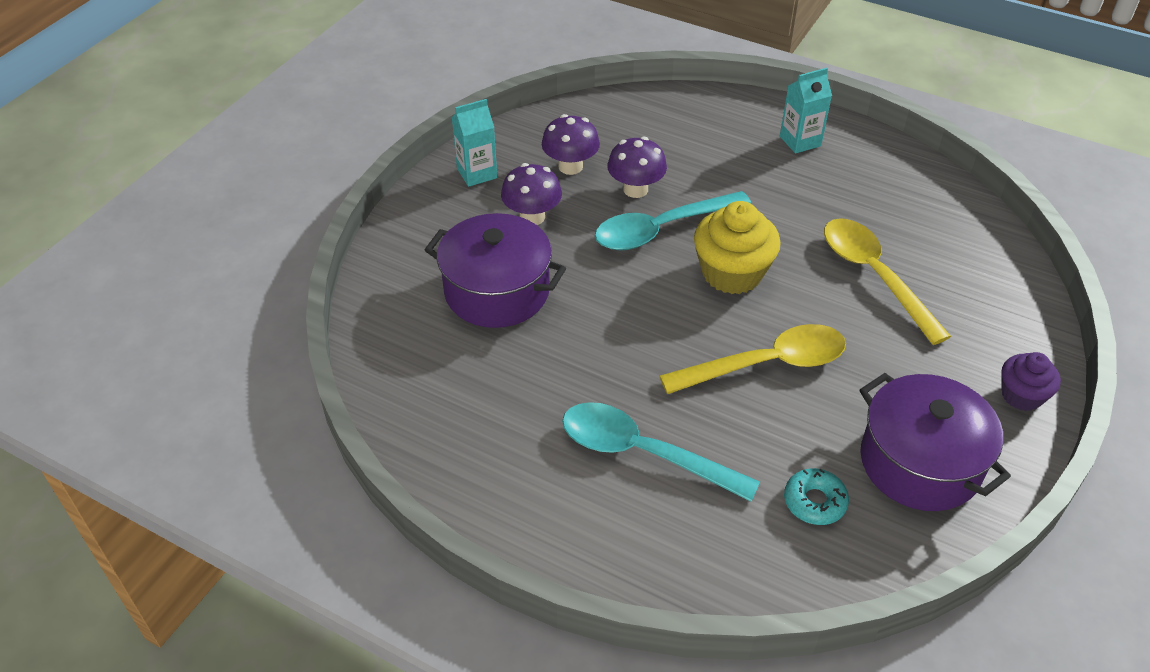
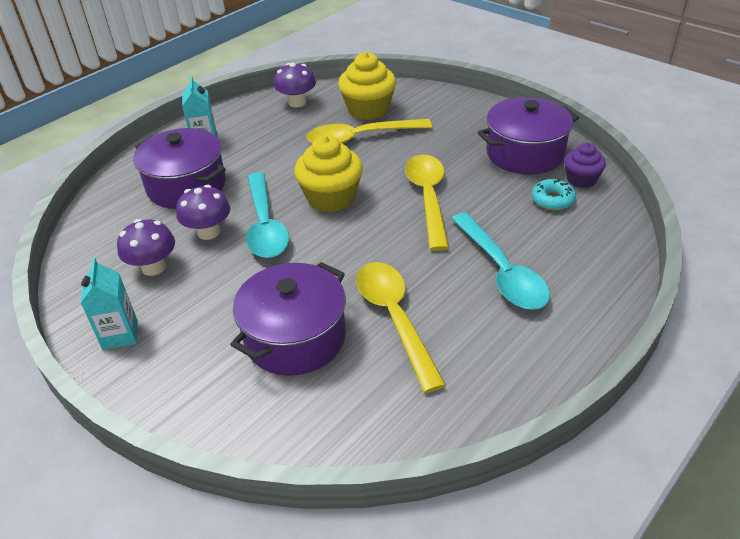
camera: 75 degrees left, 5 degrees down
(532, 217) = (207, 301): purple mushroom -> purple mushroom (297, 102)
(540, 364) = (395, 319): none -> yellow spoon
(643, 453) = (501, 271): turquoise spoon -> turquoise spoon turned 60 degrees counterclockwise
(708, 151) = (186, 186): none -> purple pot
(950, 271) = (368, 109): none -> yellow cupcake
(1021, 395) = (478, 108): purple cupcake -> purple cupcake (581, 179)

